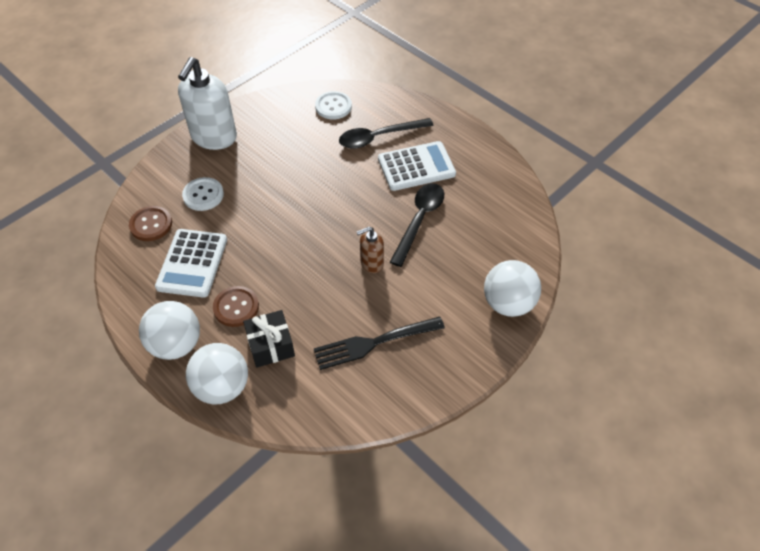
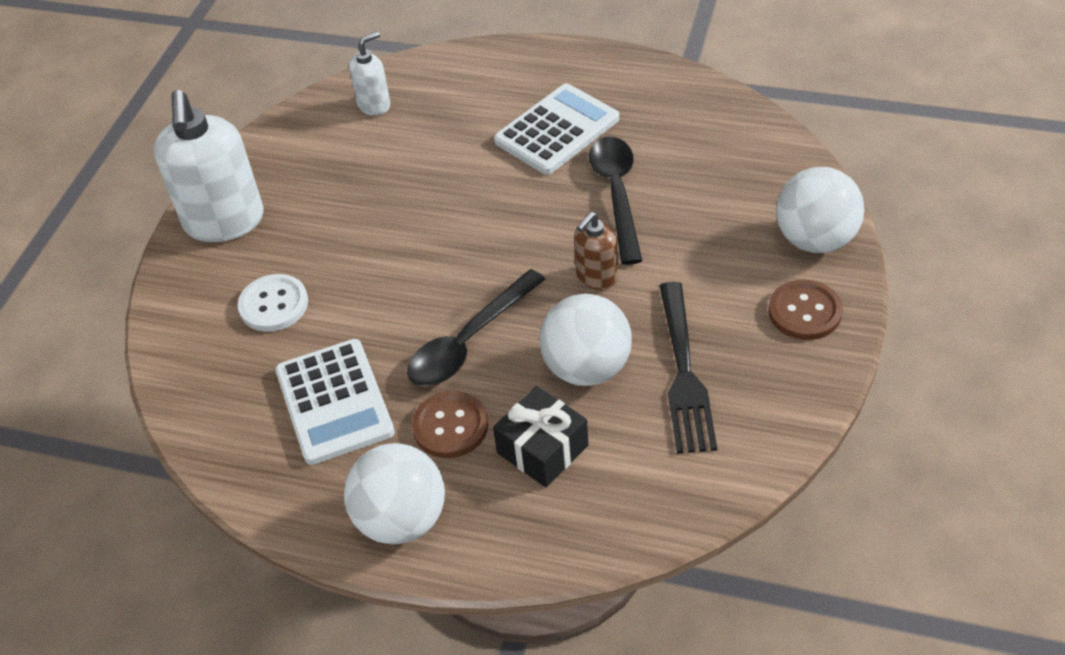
camera: 25 degrees left, 5 degrees down
(151, 224) = (224, 381): brown button -> brown button (804, 312)
(222, 387) = (518, 538): white ball -> white ball (587, 368)
(333, 106) = (374, 105): white button -> white soap dispenser
(375, 342) = (683, 372): black fork -> black fork turned 45 degrees counterclockwise
(379, 137) = (474, 116): black spoon -> black spoon (469, 341)

